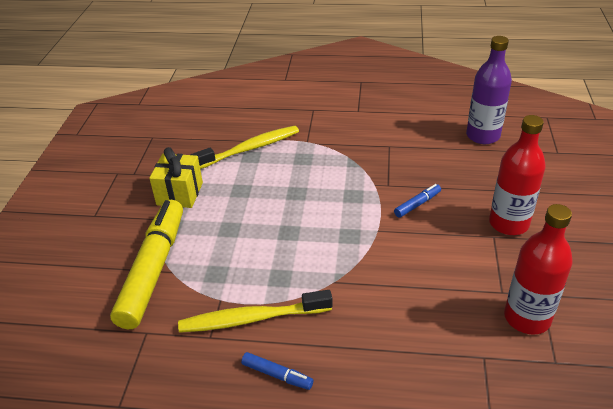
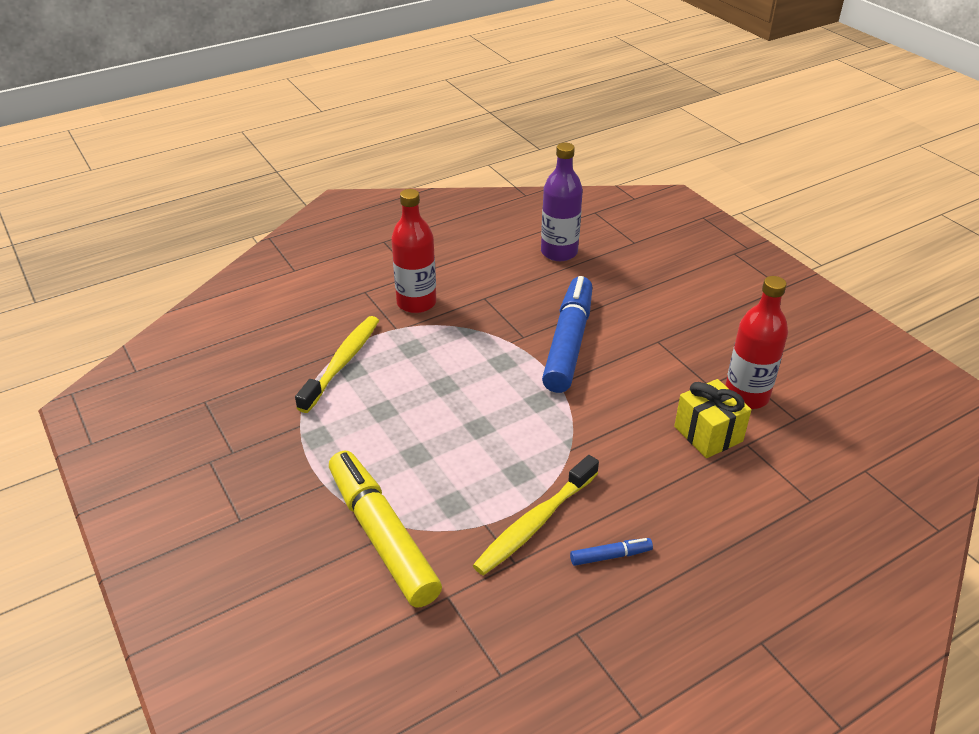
camera: 40 degrees left, 0 degrees up
(180, 194) = (317, 446): yellow gift -> yellow gift (708, 434)
(417, 204) = (568, 343): blue marker -> blue marker, size x2.42
(508, 223) = (658, 324): red bottle -> red bottle (416, 303)

